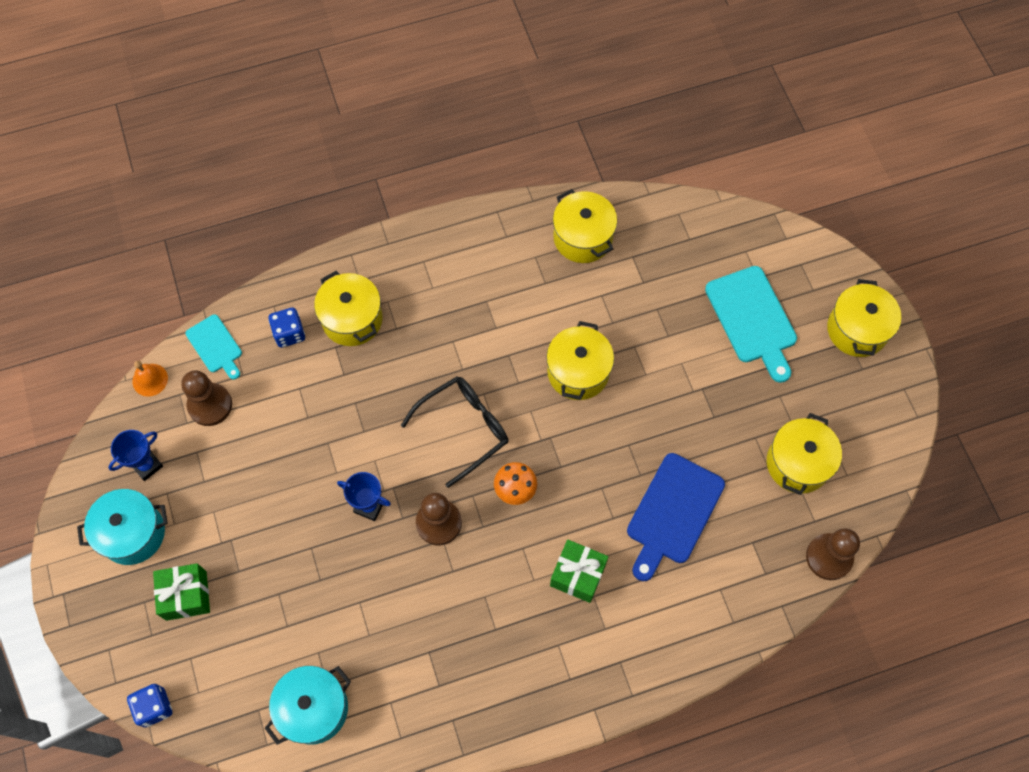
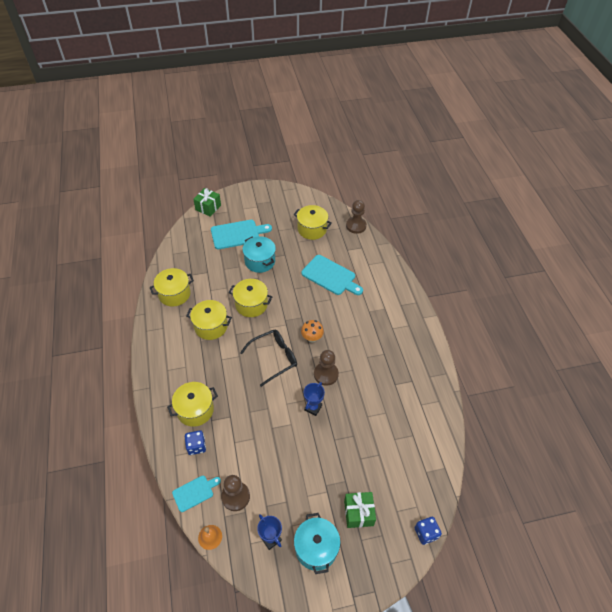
camera: 85 degrees left, 15 degrees down
(313, 708) = (425, 442): turquoise pot -> turquoise pot (260, 261)
(464, 428) = (274, 358): black glasses -> black glasses turned 90 degrees clockwise
(578, 575) = (358, 316): green gift -> green gift (208, 207)
(673, 513) = (330, 276): blue cutting board -> turquoise cutting board
(857, 330) = (251, 200): yellow pot -> yellow pot (211, 326)

